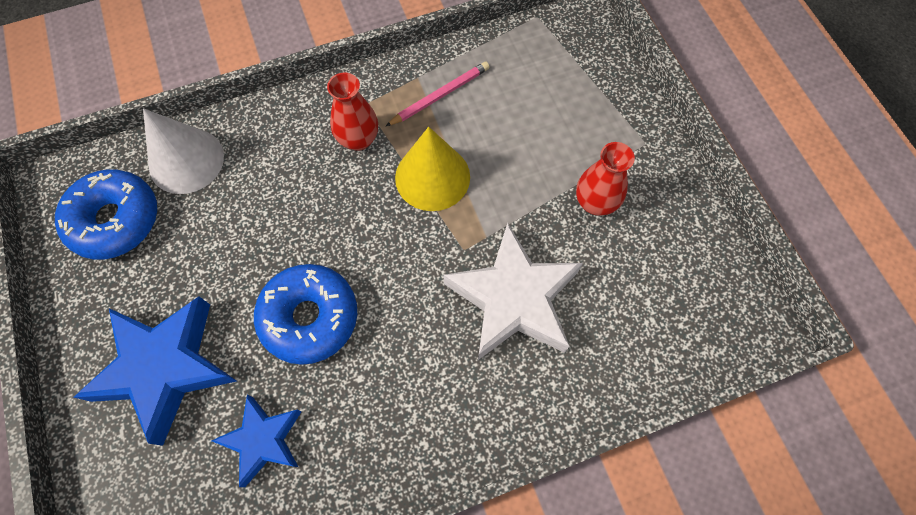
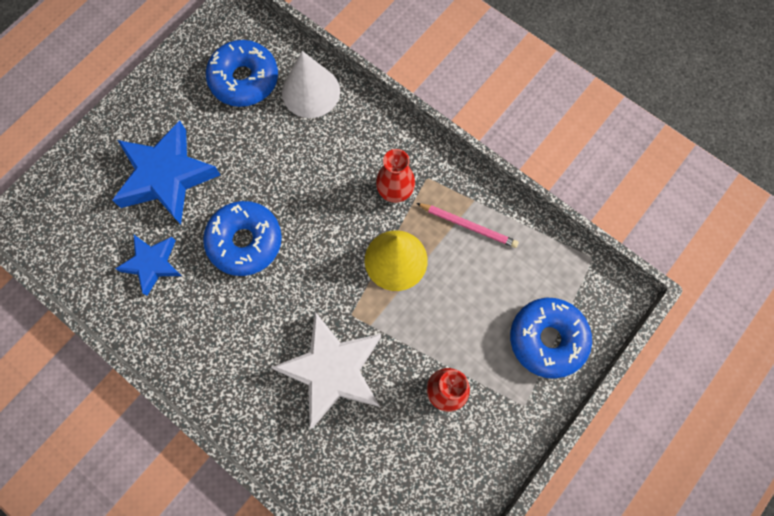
camera: 60 degrees right, 5 degrees up
(593, 91) = (547, 339): none -> blue donut

